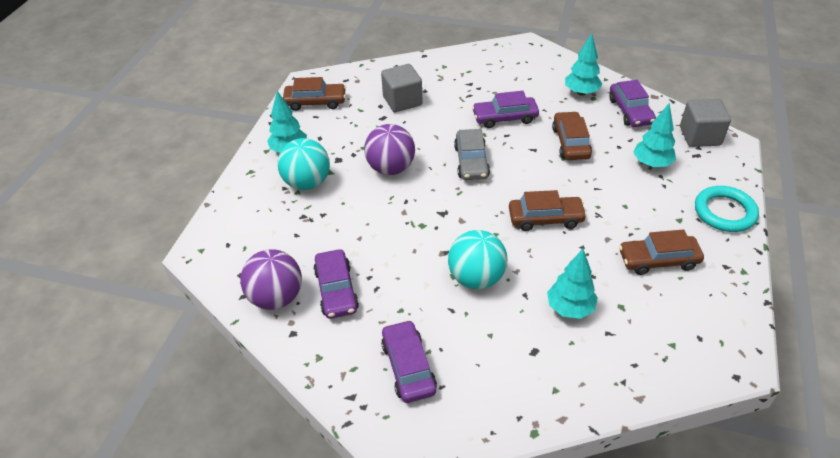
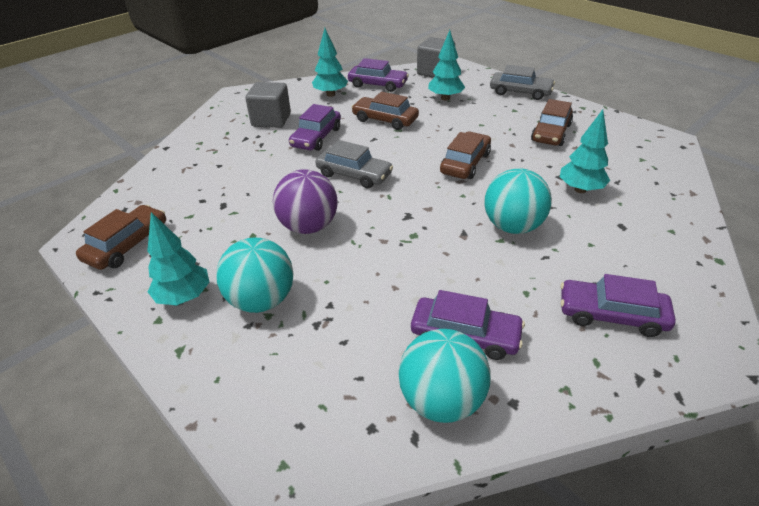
camera: 60 degrees left, 5 degrees down
(276, 298) = (441, 400): purple ball -> turquoise ball
(402, 101) = (215, 183): grey cube -> grey cube (271, 120)
(724, 212) = (520, 92): turquoise ring -> grey car

